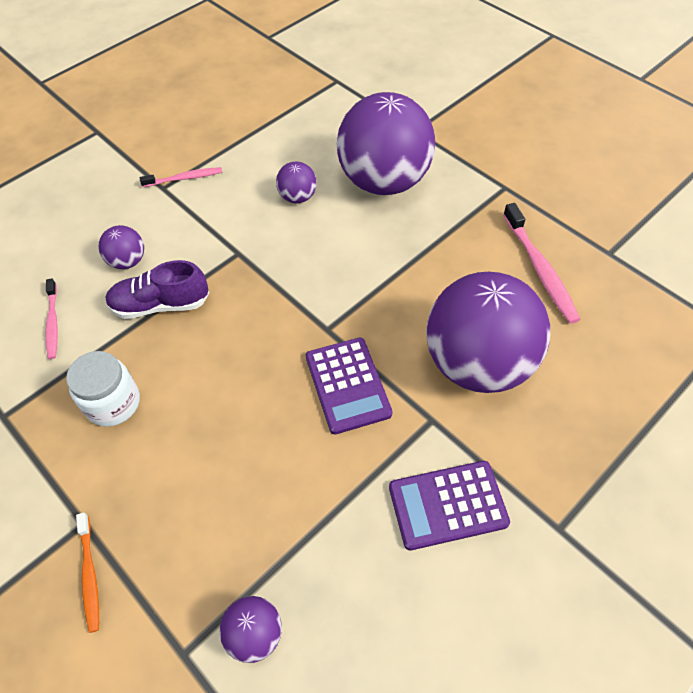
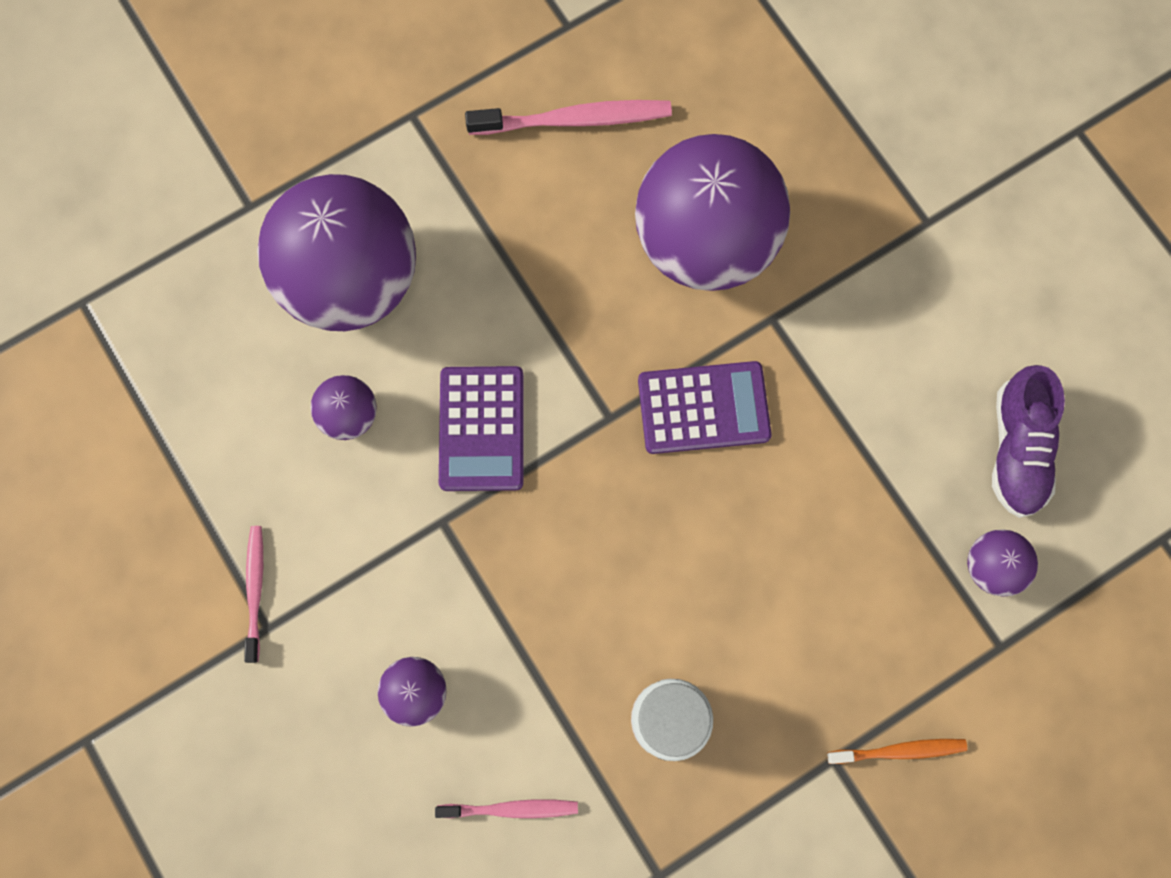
camera: 80 degrees left, 20 degrees up
(160, 305) = (514, 645): purple shoe -> purple shoe (1017, 449)
(447, 505) = (882, 330): purple calculator -> purple calculator (481, 429)

